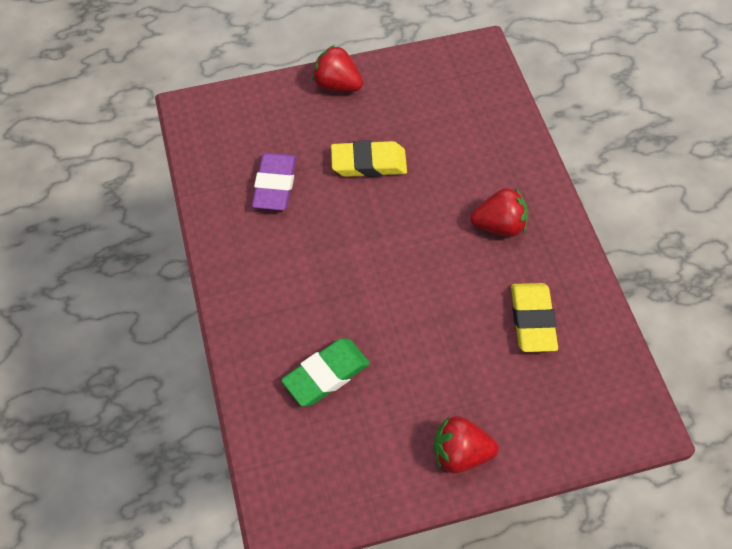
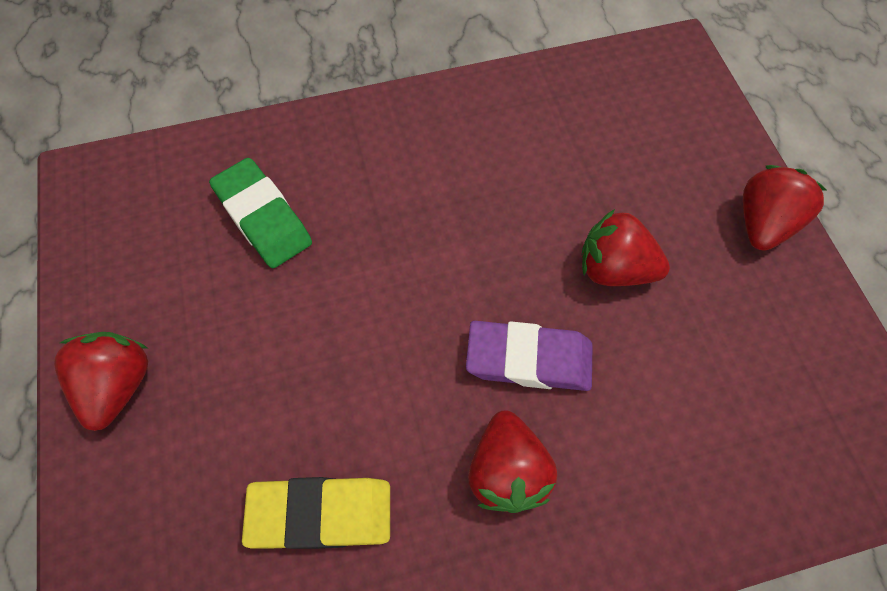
camera: 90 degrees right, 5 degrees up
(275, 185) = (561, 150): purple eraser -> purple eraser (529, 359)
(368, 163) = (614, 268): yellow eraser -> red strawberry

